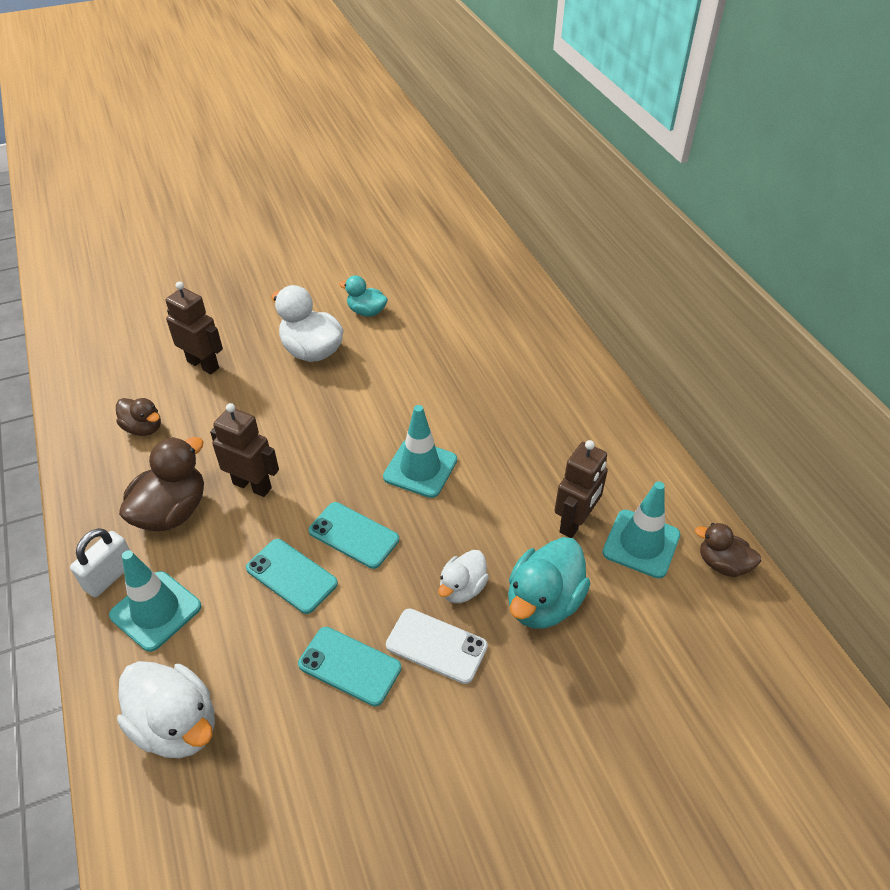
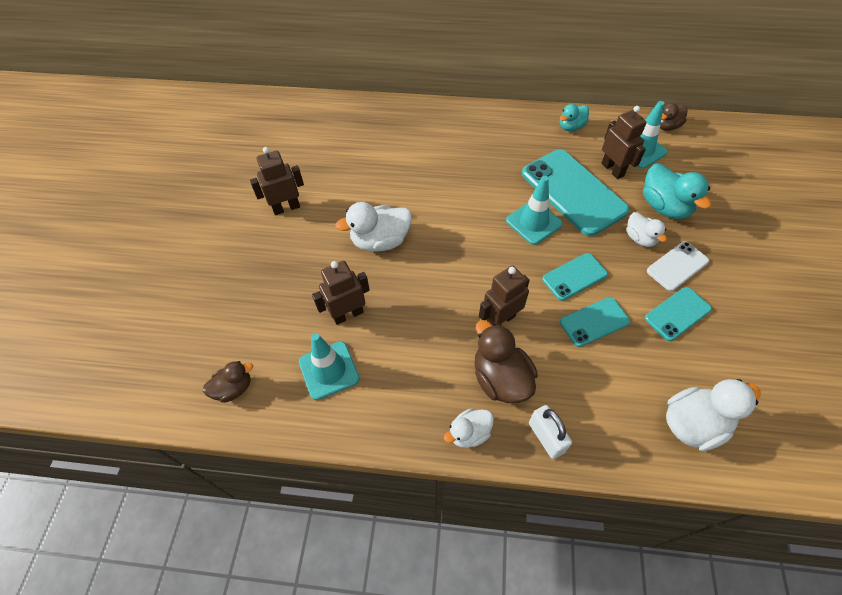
camera: 60 degrees left, 10 degrees up
(94, 508) = (469, 433): none -> white duck
(143, 428) = (397, 376): brown duck -> brown duck (233, 388)
(156, 611) = (592, 413): turquoise traffic cone -> turquoise traffic cone (329, 370)
(316, 270) = (286, 208): none -> brown robot
(366, 311) = (359, 195): turquoise duck -> turquoise duck (571, 127)
(500, 491) = (573, 192): none -> turquoise phone

